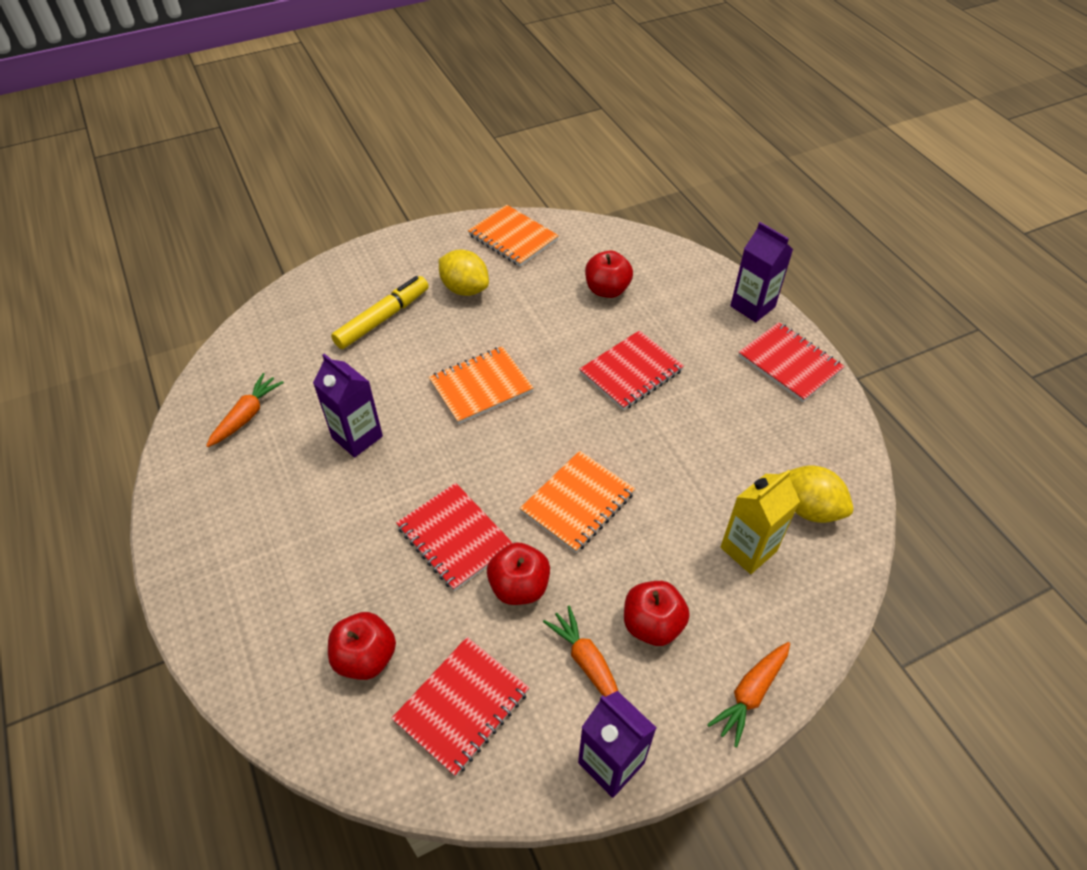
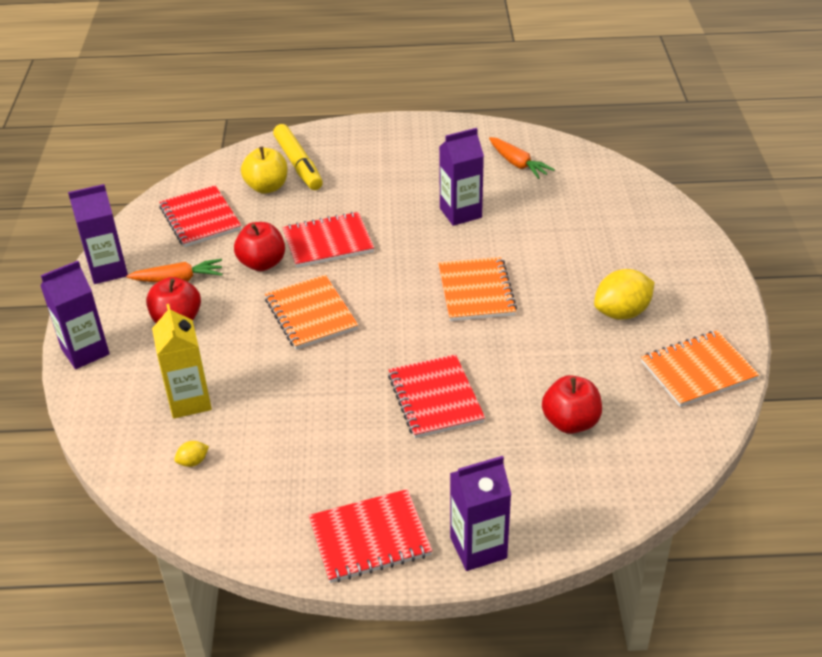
camera: 115 degrees right, 10 degrees down
(366, 657) = (267, 187): red apple -> yellow apple
(383, 318) = (601, 250): yellow marker -> yellow marker (298, 164)
(750, 694) = (85, 351): orange carrot -> purple carton
(809, 508) = (193, 462): yellow lemon -> yellow lemon, size x0.45

